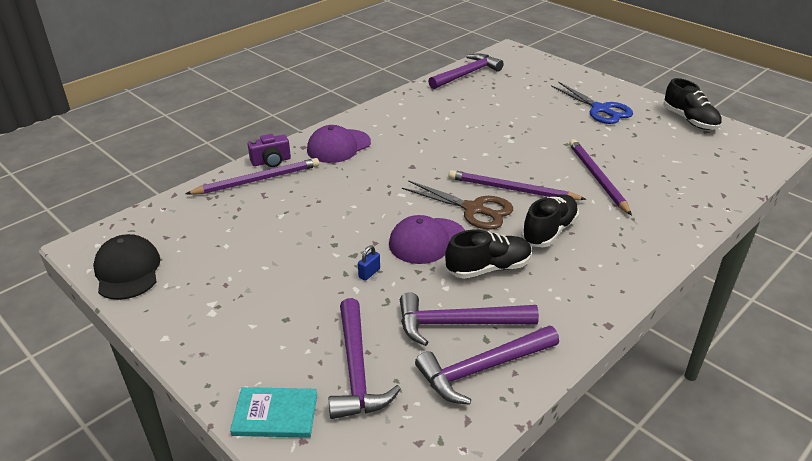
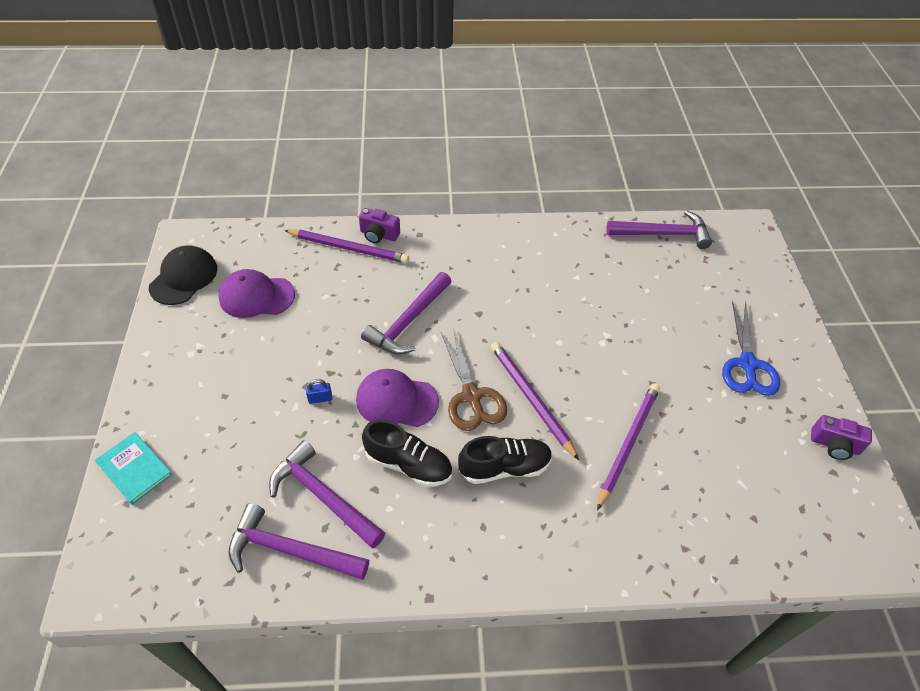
camera: 40 degrees right, 15 degrees up
(338, 146) = (446, 251): purple cap -> purple cap (256, 296)
(356, 370) = (215, 477): purple hammer -> purple hammer (408, 321)
(689, 120) = (834, 445): black shoe -> purple camera

